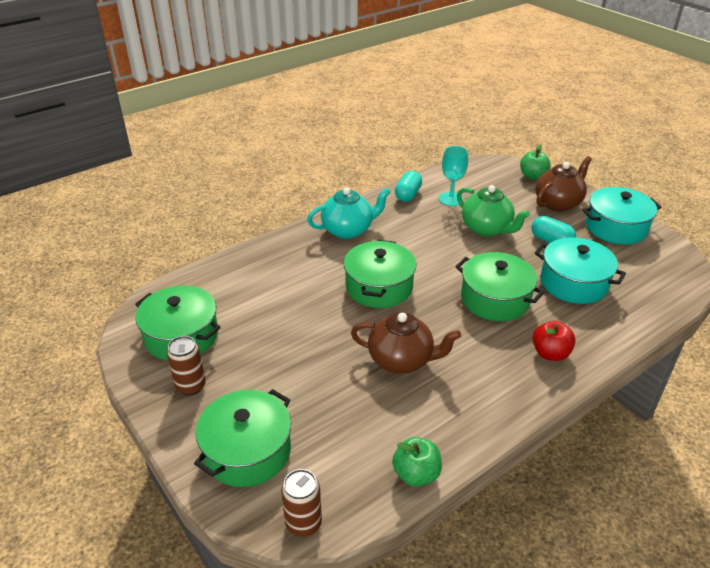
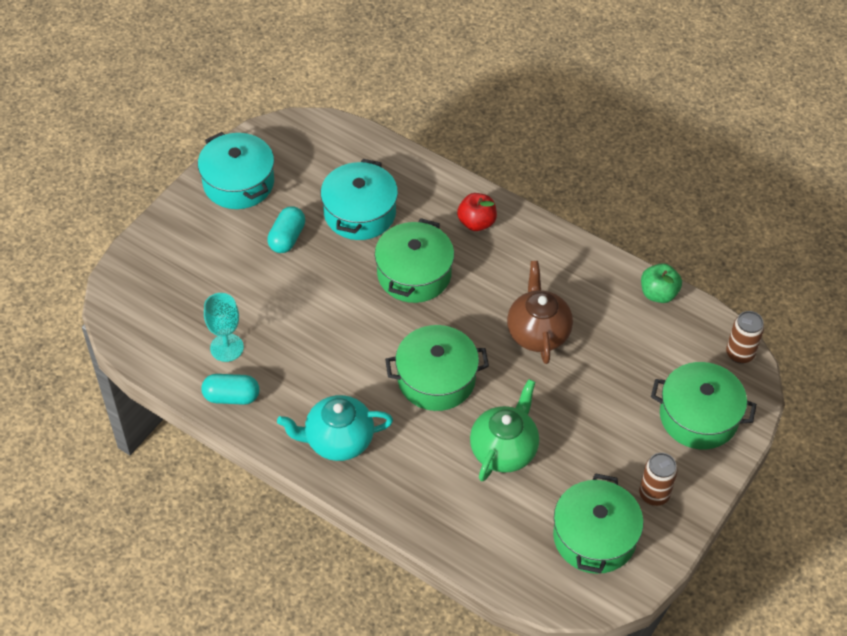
camera: 110 degrees left, 15 degrees up
(348, 230) = (338, 440): turquoise teapot -> turquoise teapot turned 60 degrees counterclockwise
(487, 229) = (284, 300): green teapot -> green teapot (504, 450)
(532, 176) = (140, 270): green apple -> none
(558, 203) = (201, 238): brown teapot -> none

